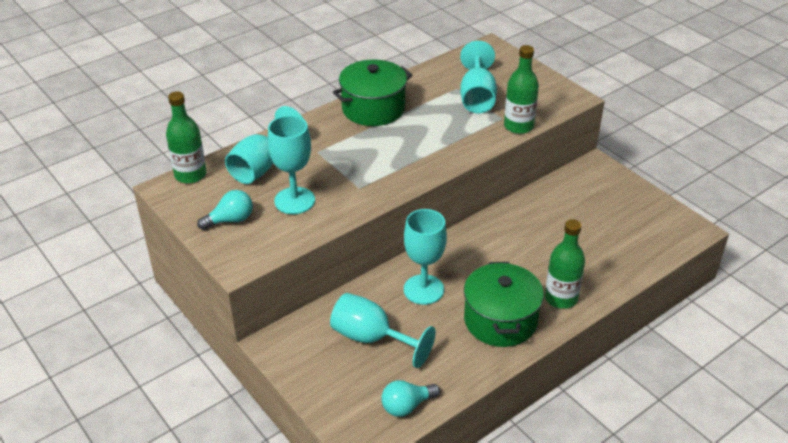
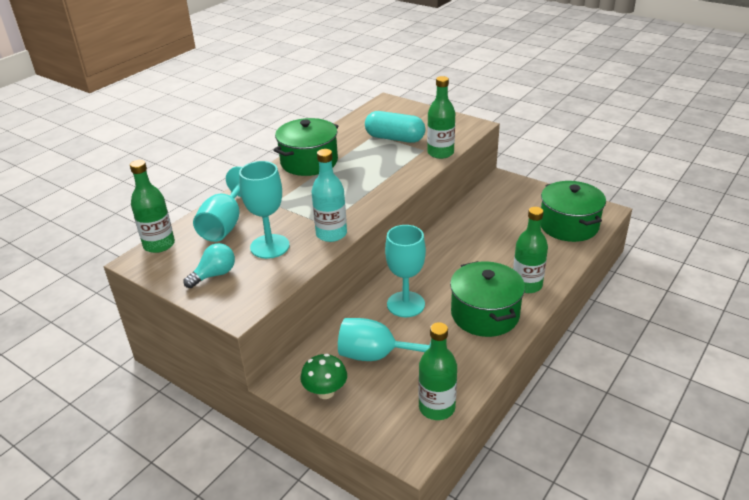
camera: 15 degrees left, 5 degrees down
(307, 363) = (325, 392): none -> green mushroom
(360, 200) = (331, 234): none -> turquoise bottle
(407, 406) = (437, 407): turquoise light bulb -> green bottle
(477, 97) = (394, 138): turquoise goblet -> turquoise capsule
(643, 238) = (569, 225): none -> green pot

